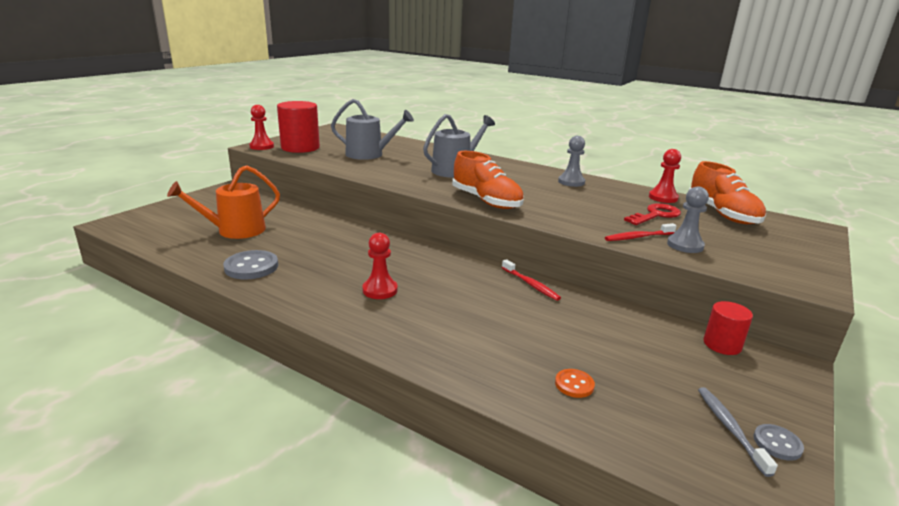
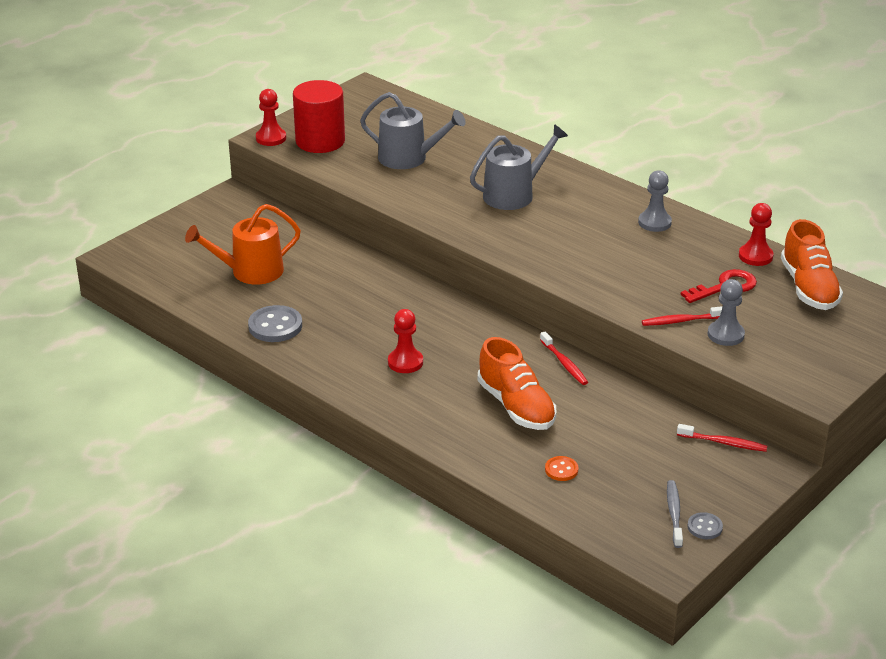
camera: 10 degrees right, 10 degrees up
(486, 201) = (534, 256): orange shoe -> orange shoe (516, 406)
(722, 345) = (724, 443): red cylinder -> red toothbrush

